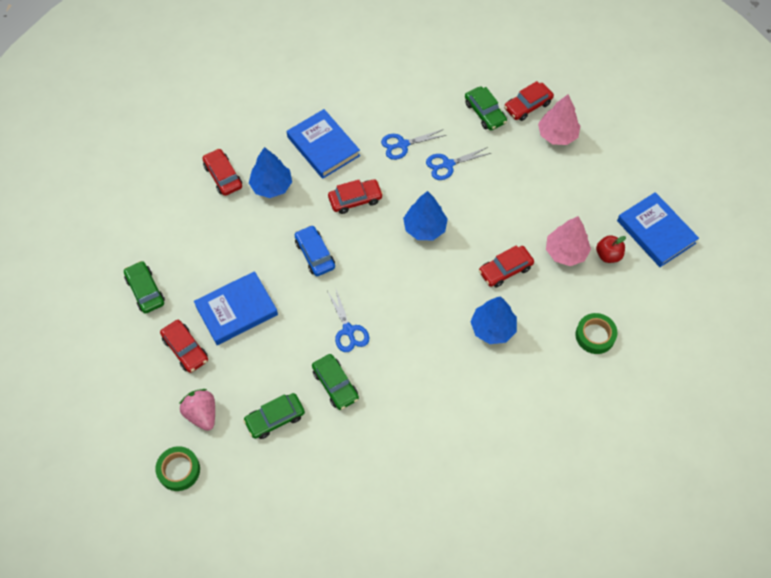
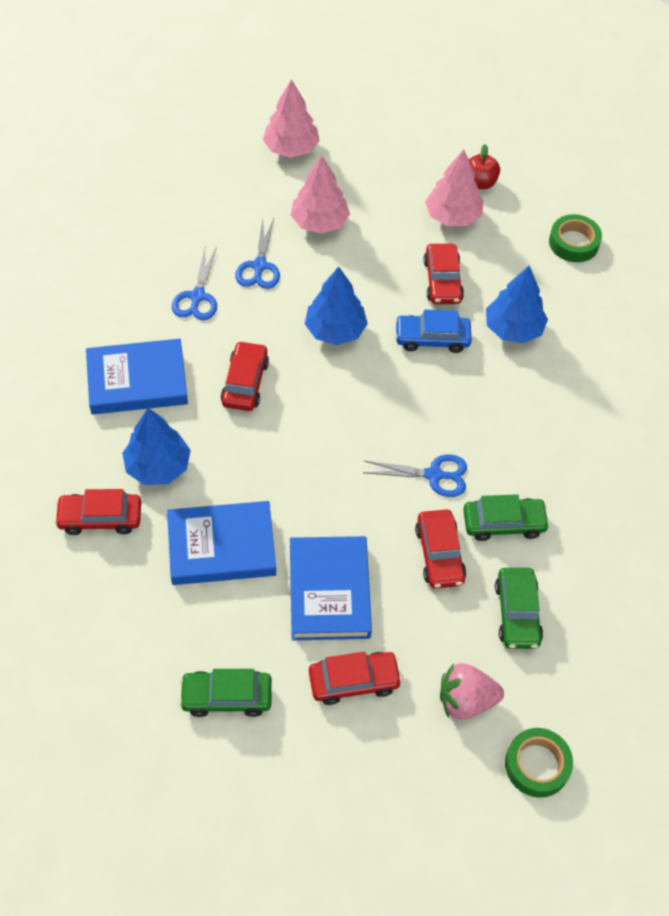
camera: 65 degrees left, 5 degrees down
(315, 254) = (299, 463): blue car -> blue car (432, 338)
(485, 113) = (210, 197): green car -> none
(506, 179) = (319, 222): none -> pink tree
(527, 106) = (230, 154): red car -> red car (439, 554)
(656, 232) = (475, 130): blue book -> blue book (221, 546)

